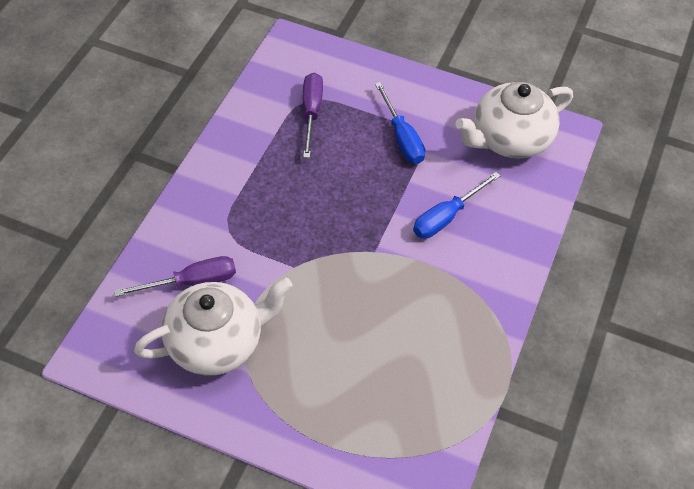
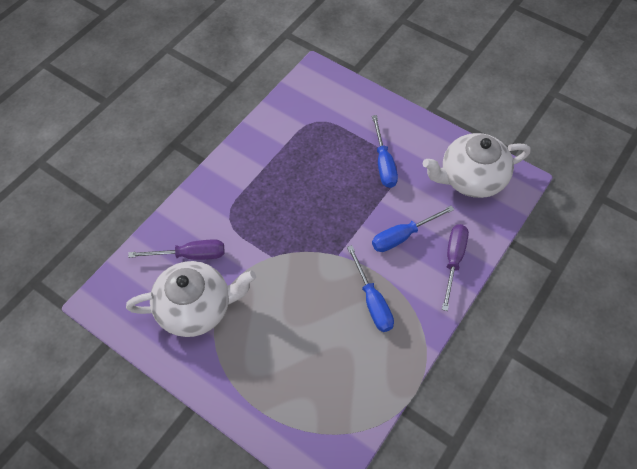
camera: 15 degrees right, 5 degrees up
(311, 112) = (317, 131): purple screwdriver -> purple screwdriver (453, 260)
(430, 297) = (372, 301): none -> blue screwdriver

